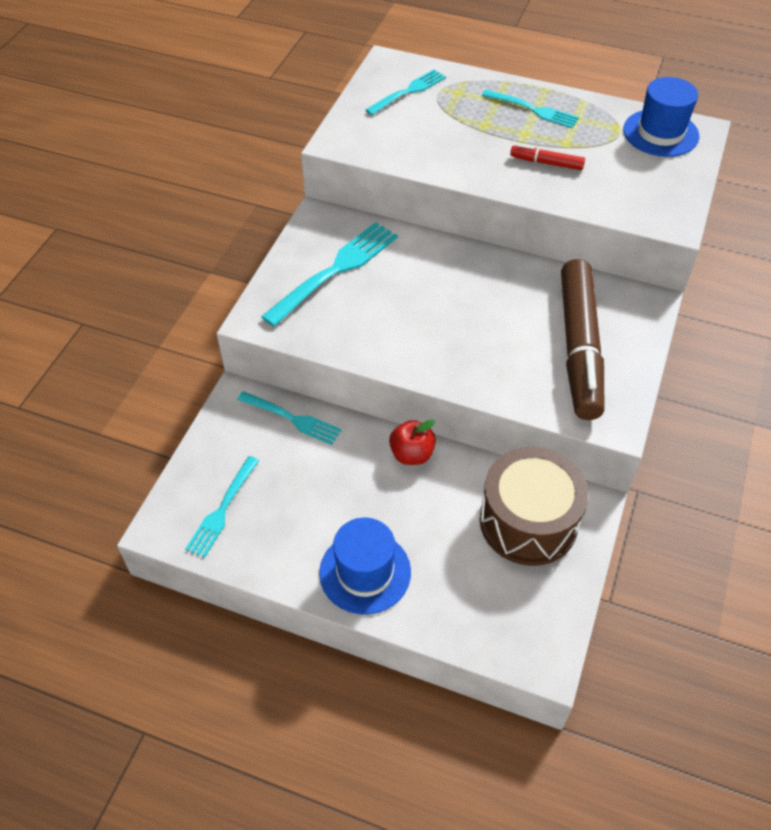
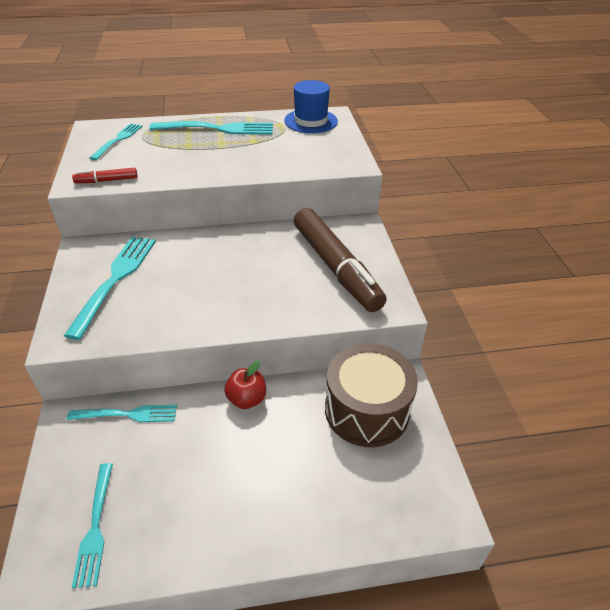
camera: 30 degrees left, 10 degrees down
(365, 572) = (261, 518): blue hat -> none
(533, 110) = (218, 129): turquoise fork -> turquoise fork, size x1.61
(546, 163) = (247, 155): red marker -> red marker (106, 181)

